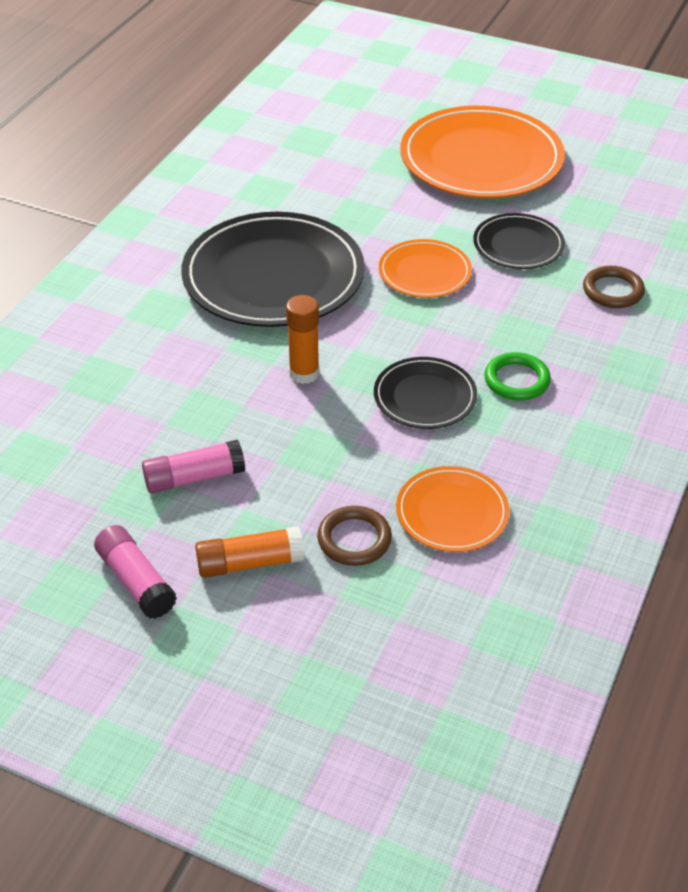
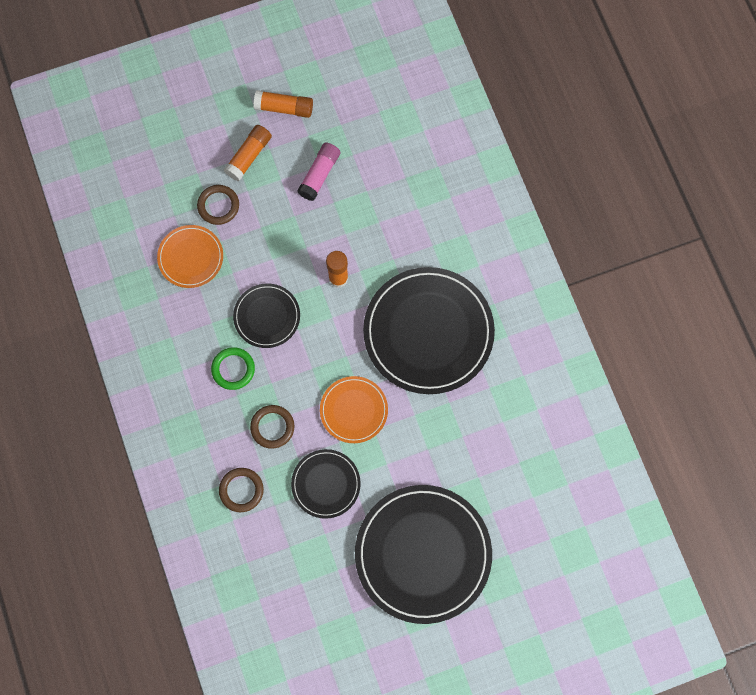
camera: 135 degrees right, 30 degrees up
(136, 581) = (284, 108): pink glue stick -> orange glue stick
(481, 159) = (423, 554): orange plate -> black plate
(525, 312) = (272, 427): none -> brown ring

